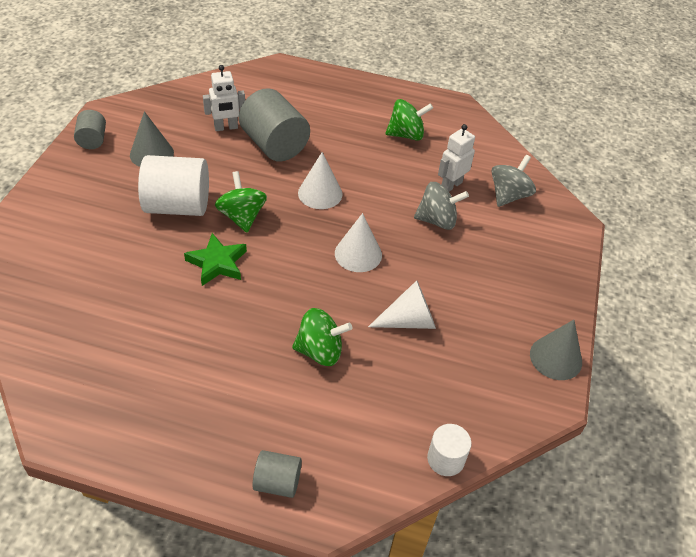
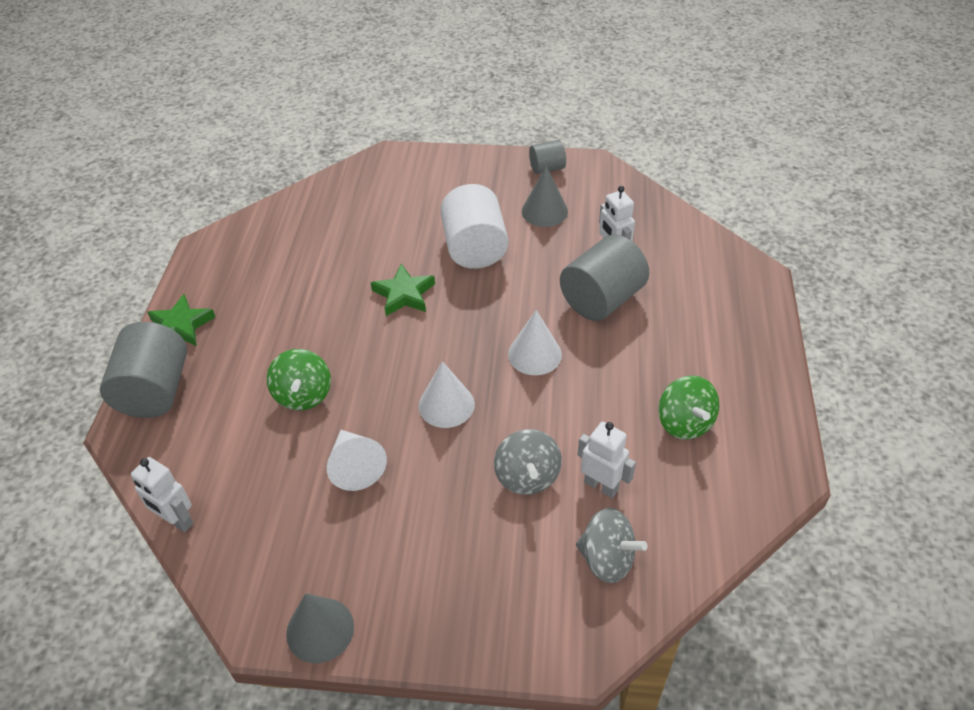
camera: 85 degrees right, 0 degrees up
(186, 457) = (181, 326): none -> green star
(242, 217) = (474, 298): green spinning top -> none
(277, 482) = (155, 391): grey cylinder -> grey cylinder, size x1.88
(445, 459) = (176, 520): white cylinder -> white robot

